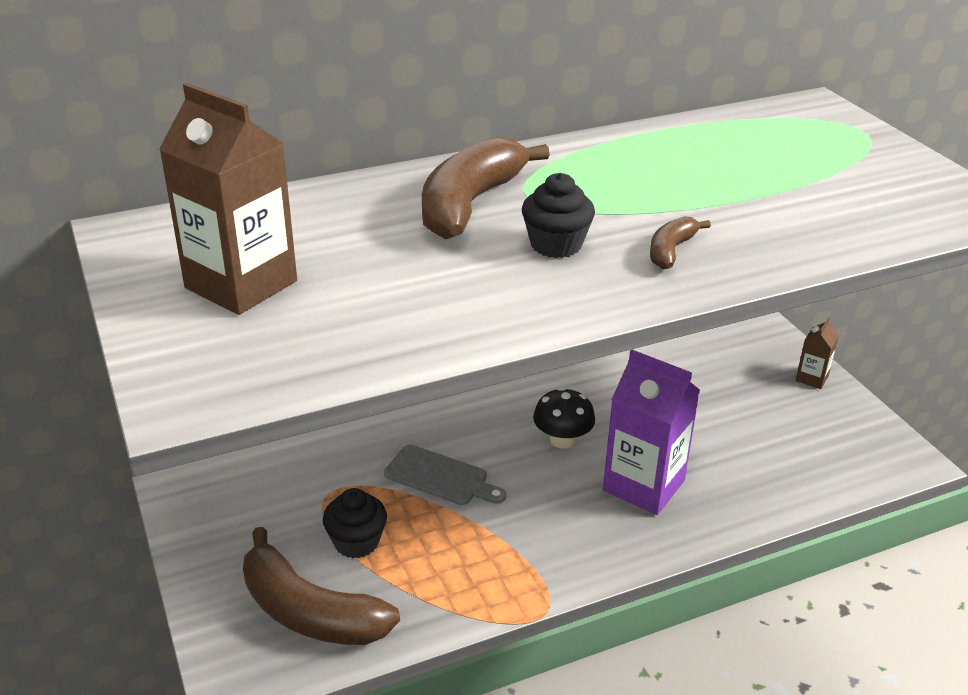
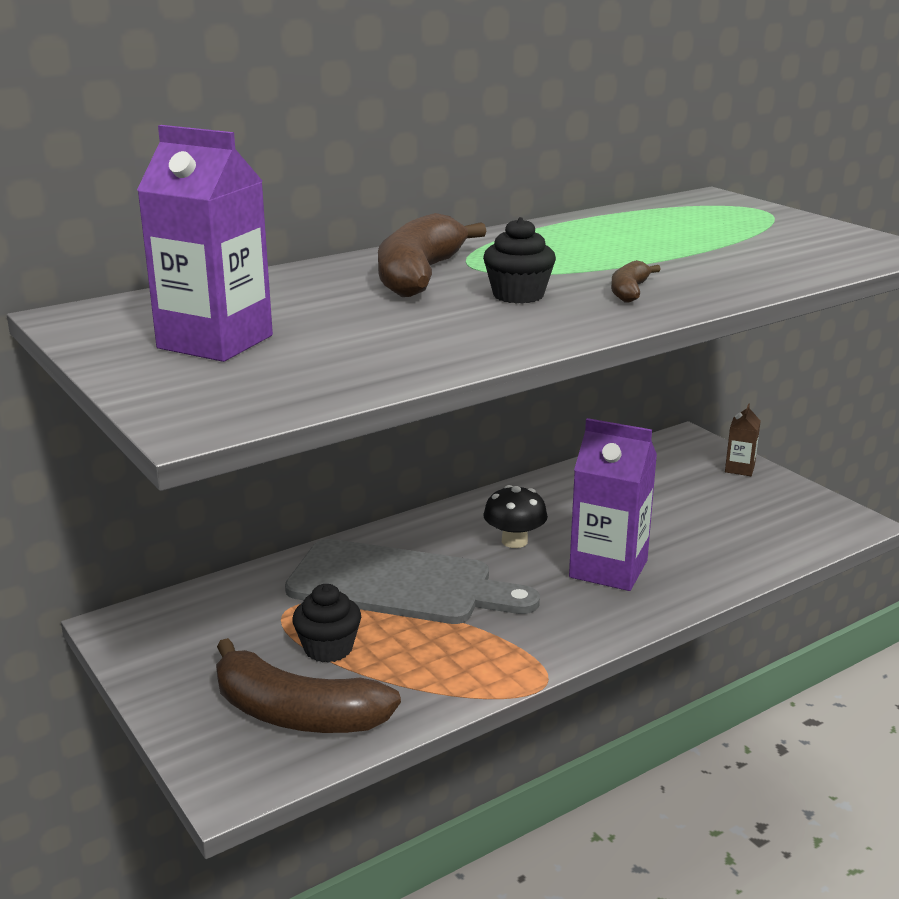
camera: 10 degrees left, 10 degrees down
(241, 284) = (215, 342): brown carton -> purple carton
(440, 477) = (399, 584): grey cutting board -> grey cutting board, size x1.88

